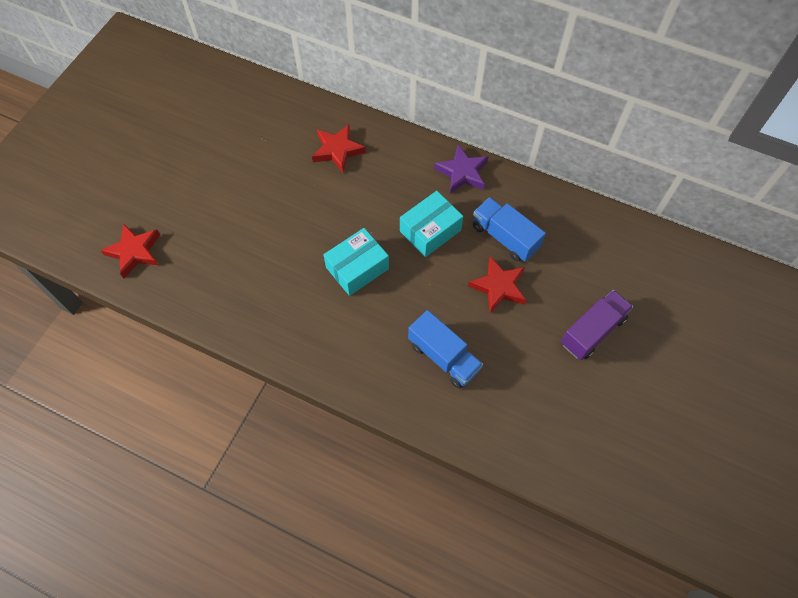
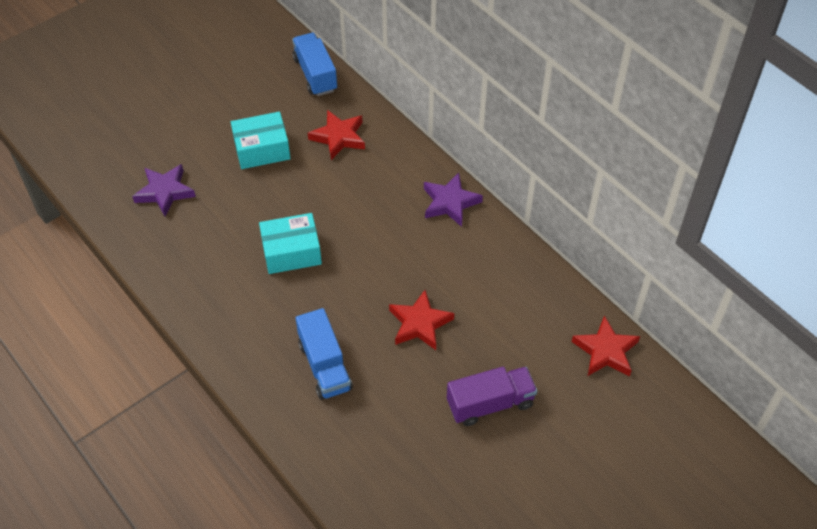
camera: 25 degrees right, 10 degrees down
(134, 252) = (99, 160): red star -> red star (605, 351)
(214, 258) = (164, 192): none -> purple star
(430, 231) = (384, 245): turquoise box -> turquoise box (262, 149)
(505, 237) = (455, 280): blue truck -> blue truck (315, 74)

